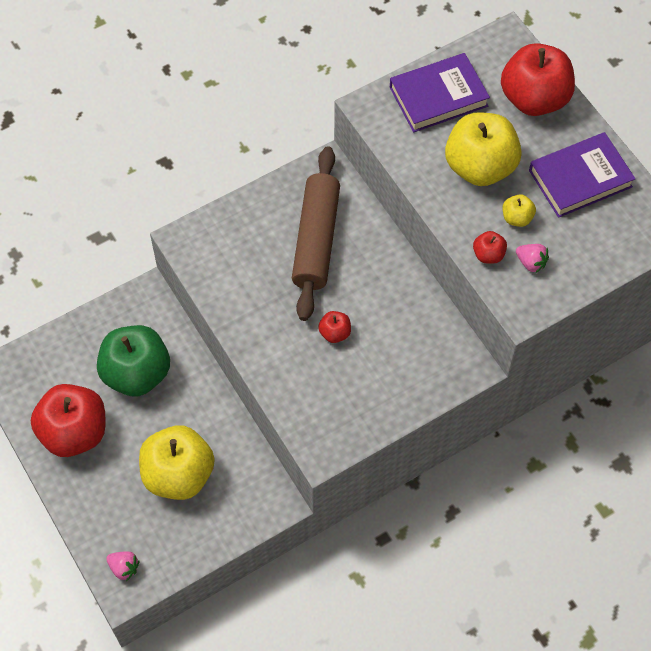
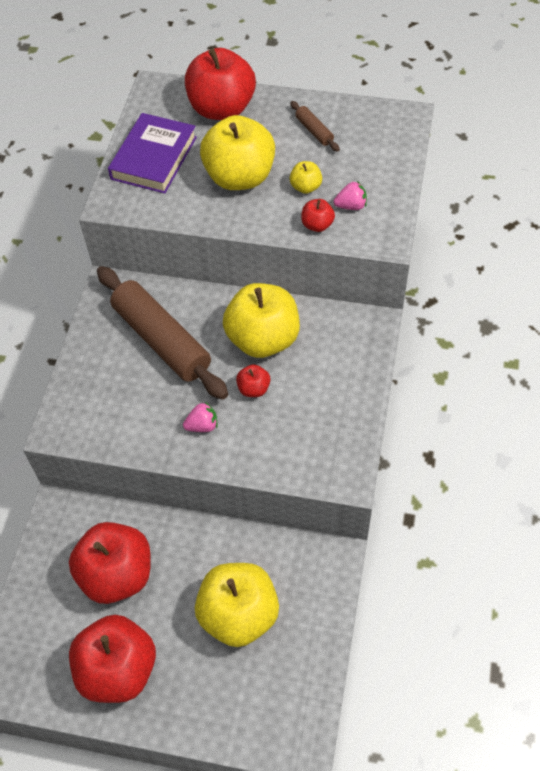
camera: 45 degrees left, 5 degrees down
(124, 568) = (281, 729): pink strawberry -> pink strawberry (202, 425)
(136, 373) = (117, 575): green apple -> red apple
(383, 304) = (263, 339): none -> yellow apple
(580, 178) = (314, 131): purple book -> brown rolling pin

